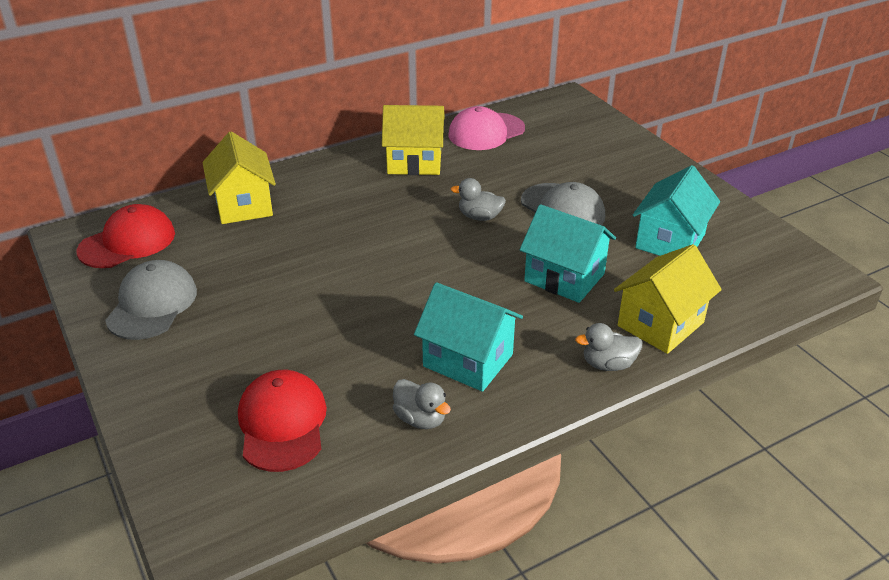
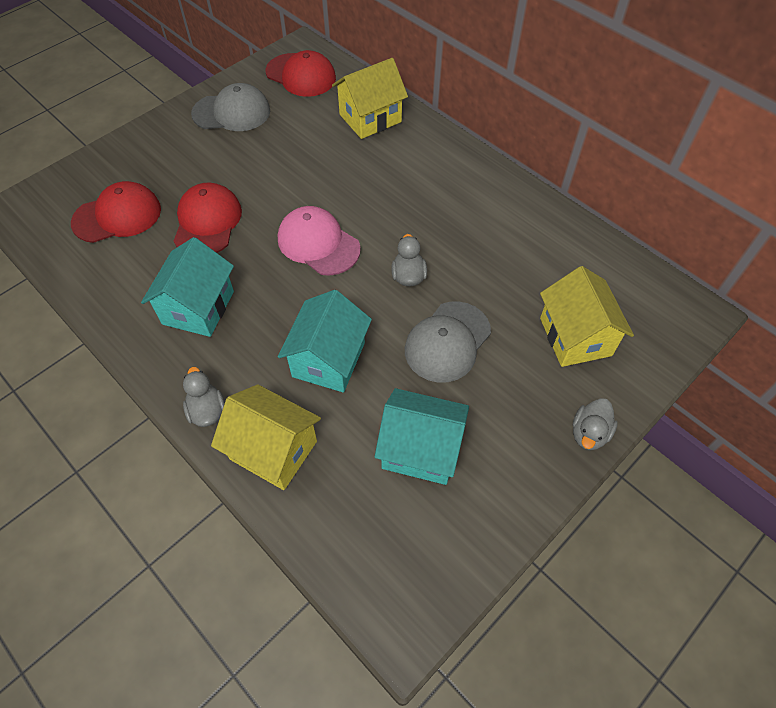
camera: 75 degrees right, 20 degrees up
(338, 342) = (207, 222): none -> red cap
(414, 162) = (485, 208): yellow house -> yellow house (575, 336)
(420, 419) = (128, 291): grey duck -> grey duck (589, 433)
(486, 132) = (573, 251): pink cap -> pink cap (318, 243)

